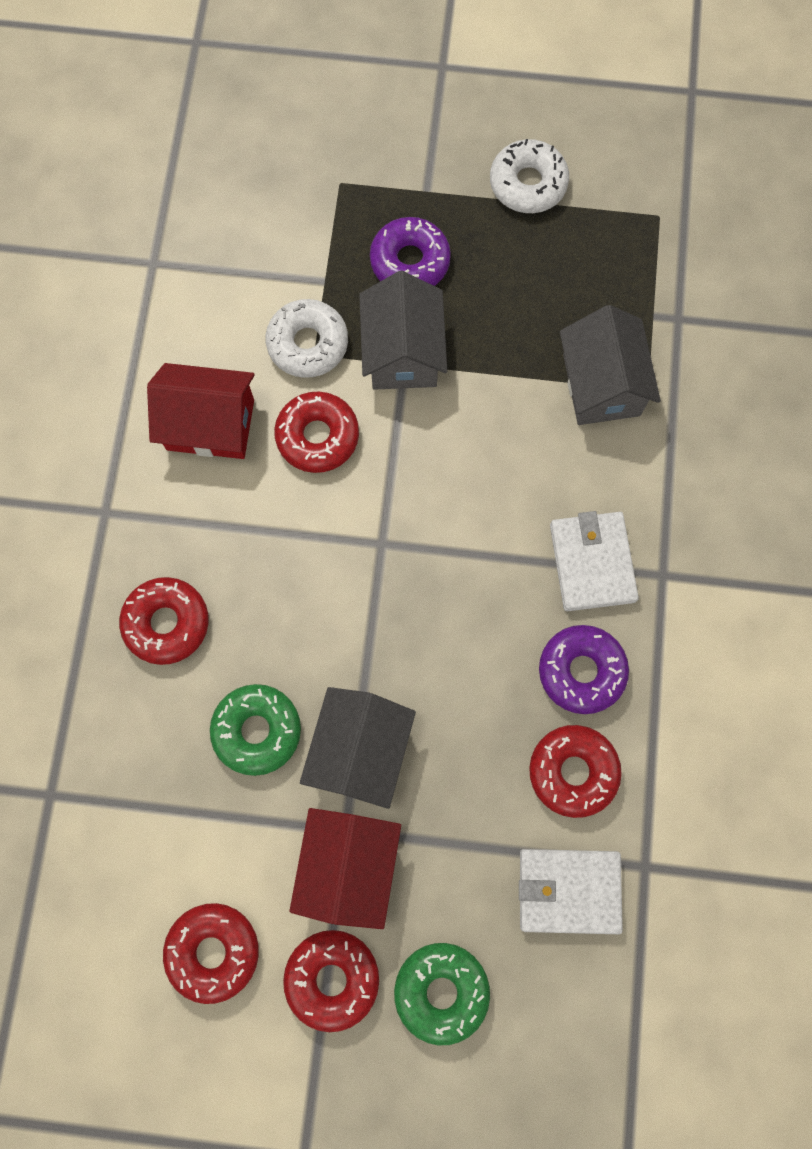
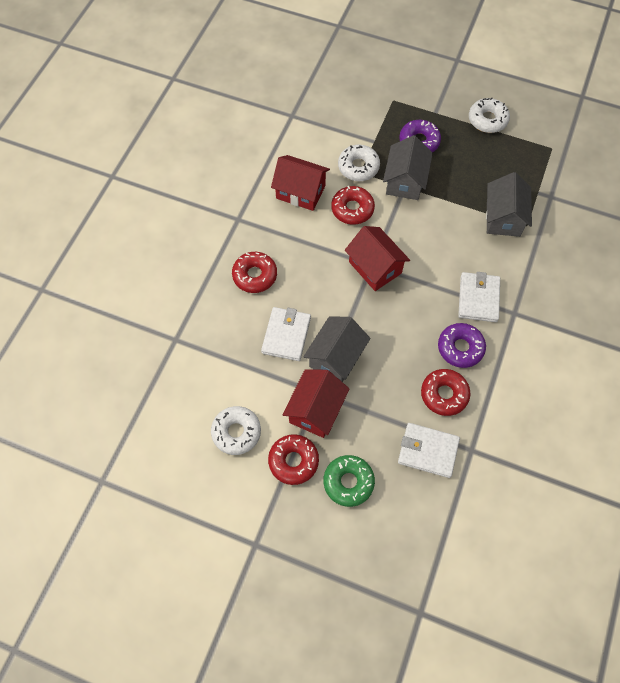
camera: 15 degrees right, 10 degrees down
(213, 951) = (236, 432): red donut -> white donut
(257, 731) = (286, 335): green donut -> white wallet
(388, 548) = (375, 267): none -> red house

